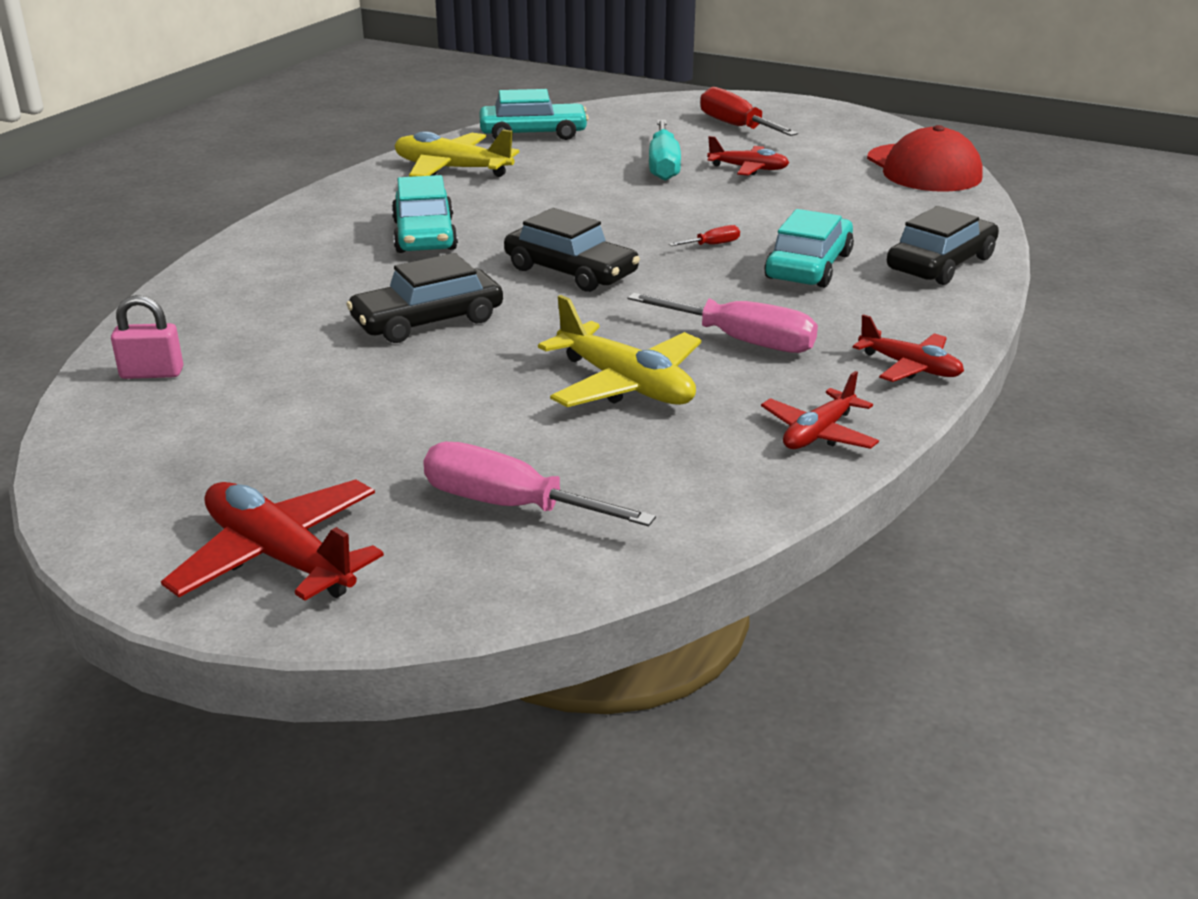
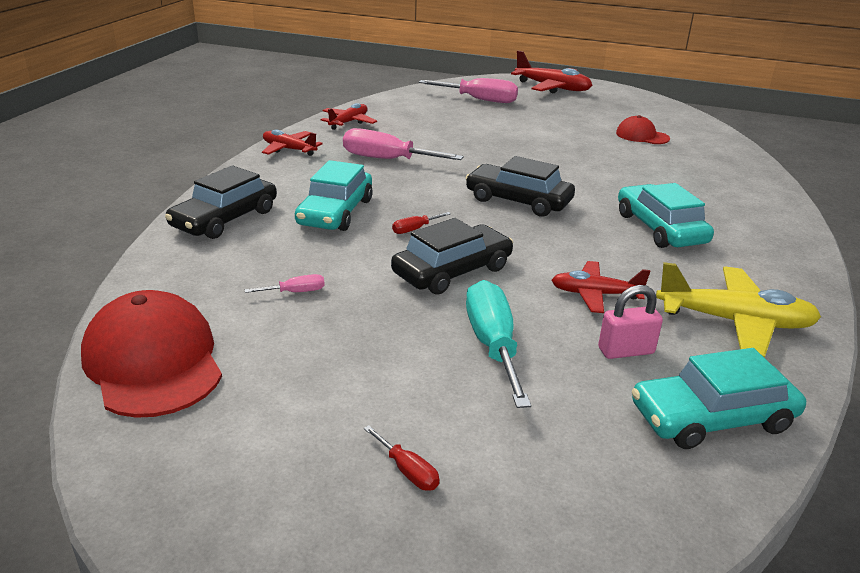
camera: 170 degrees right, 0 degrees up
(152, 373) = (697, 136): pink padlock -> pink padlock (626, 351)
(259, 377) = (642, 136): none -> red cap
(427, 321) = (585, 164): black car -> black car (452, 271)
(625, 384) = (449, 138): yellow plane -> none
(736, 126) = (408, 471): red screwdriver -> red screwdriver, size x0.45
(748, 169) = (385, 346): red plane -> red plane (595, 294)
(830, 200) = (295, 292): none -> pink screwdriver

